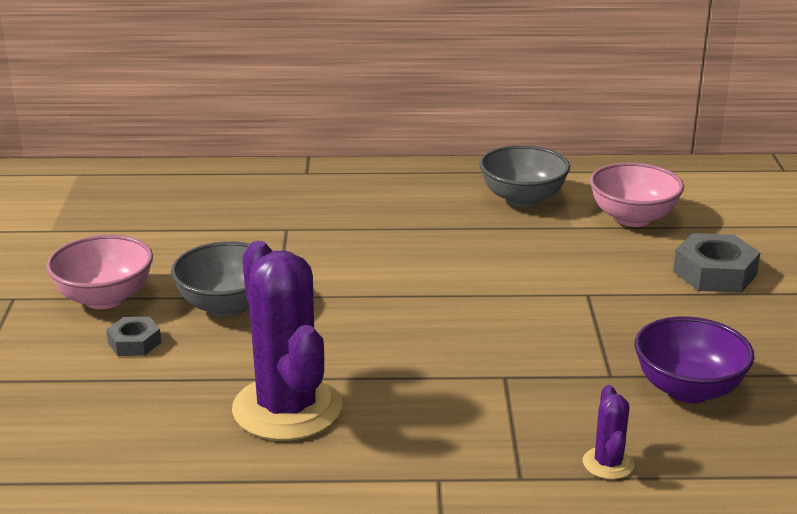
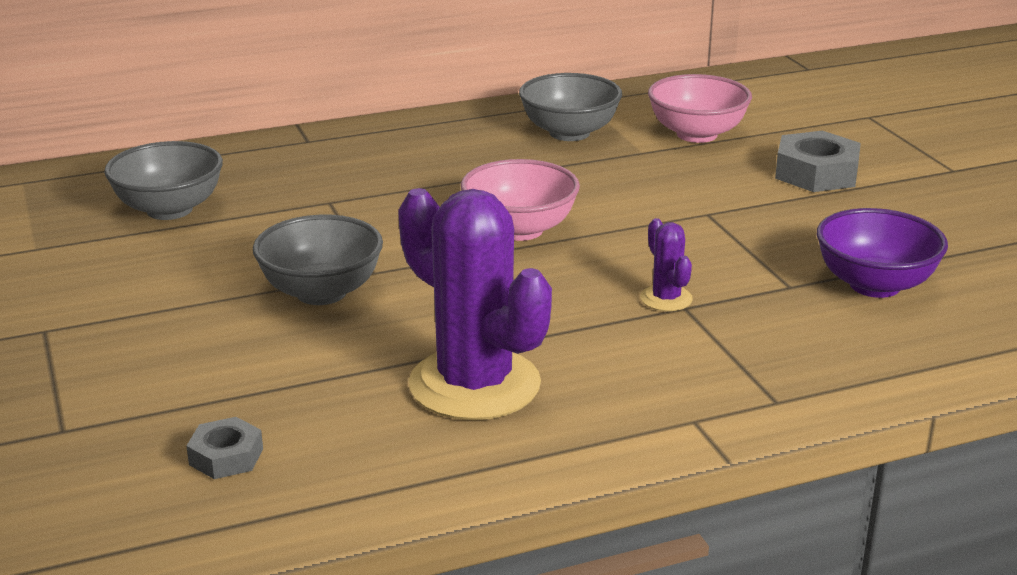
camera: 20 degrees left, 0 degrees up
(105, 298) = (164, 310): pink bowl -> pink bowl (519, 230)
(134, 343) = (239, 351): grey nut -> grey nut (226, 456)
(164, 215) = (169, 209): none -> grey bowl
(608, 463) = (852, 369): purple cactus -> purple cactus (666, 299)

